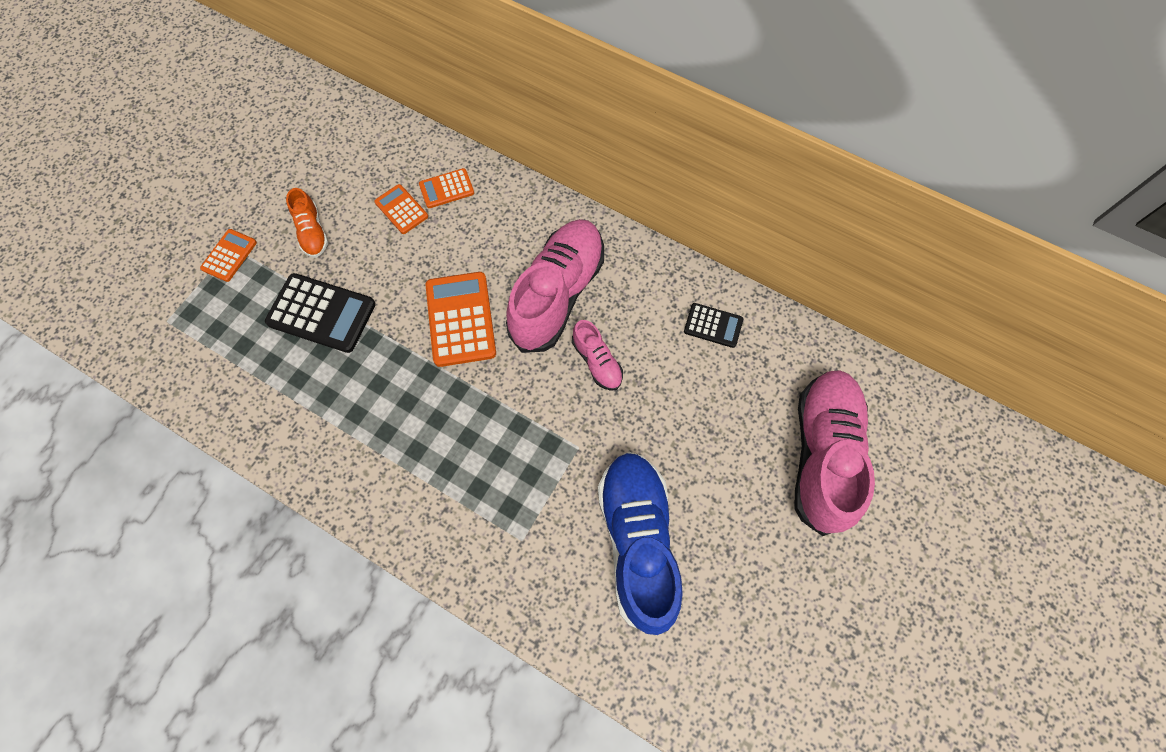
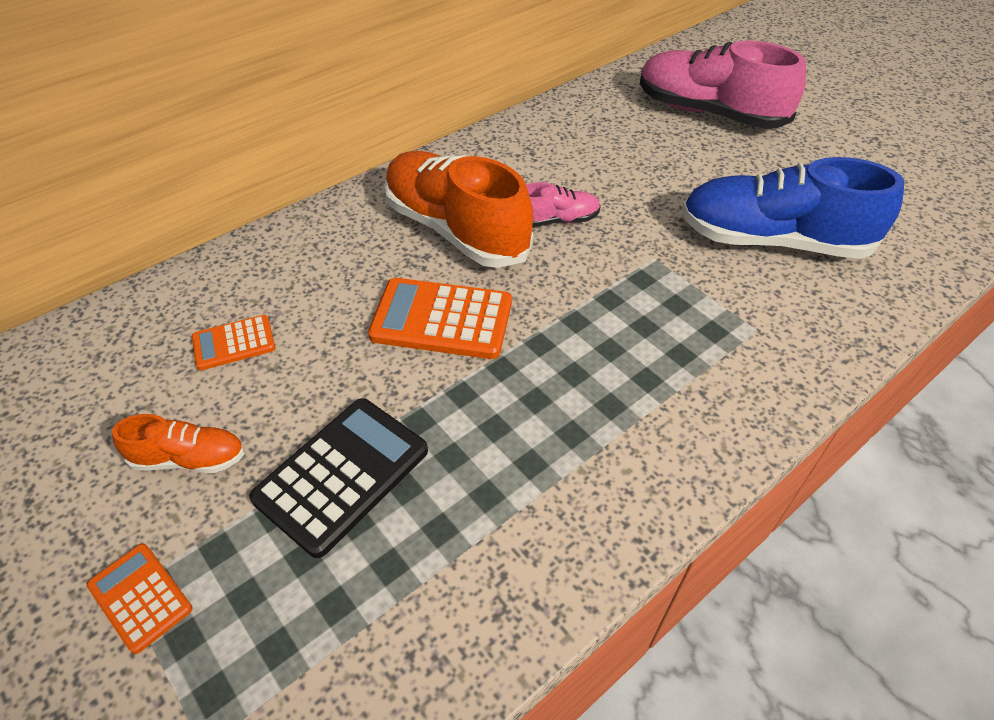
camera: 70 degrees left, 20 degrees down
(446, 189) = (239, 291): orange calculator -> none
(557, 294) = (456, 230): pink shoe -> orange shoe
(713, 325) = (553, 137): black calculator -> none

